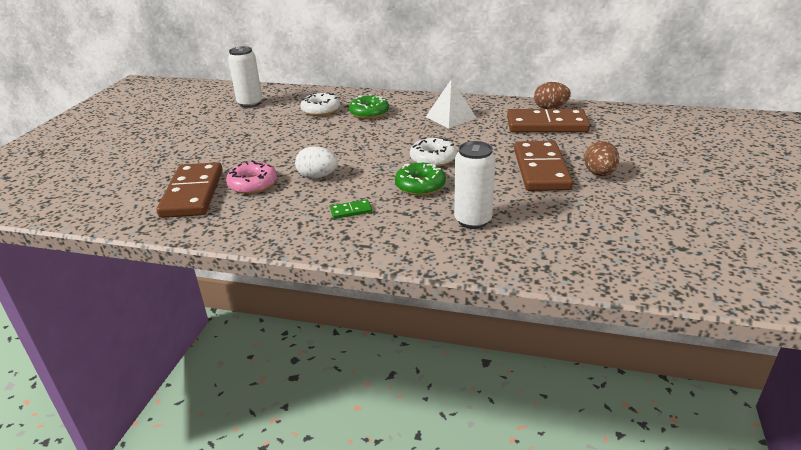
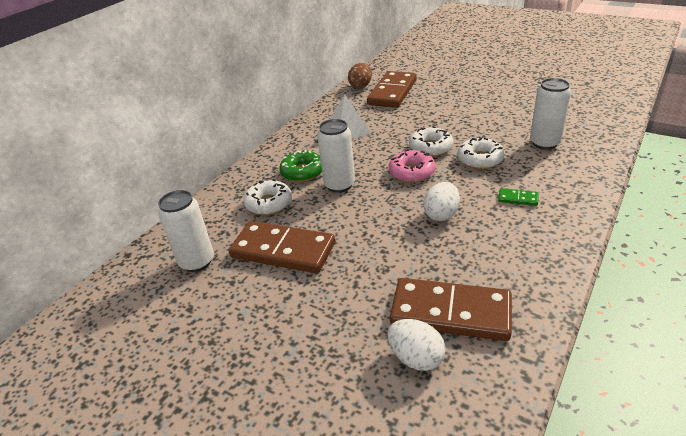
camera: 70 degrees left, 5 degrees up
(150, 186) = (416, 358): none -> white egg
(253, 184) = (443, 261): pink donut -> pink donut (411, 172)
(351, 211) = (518, 198): green domino -> green domino turned 75 degrees counterclockwise
(353, 129) = (339, 185): none -> white can
(420, 185) = (480, 159): green donut -> white donut
(541, 169) = (470, 106): brown domino -> brown domino (283, 250)
(599, 174) = (485, 88): brown egg -> none

